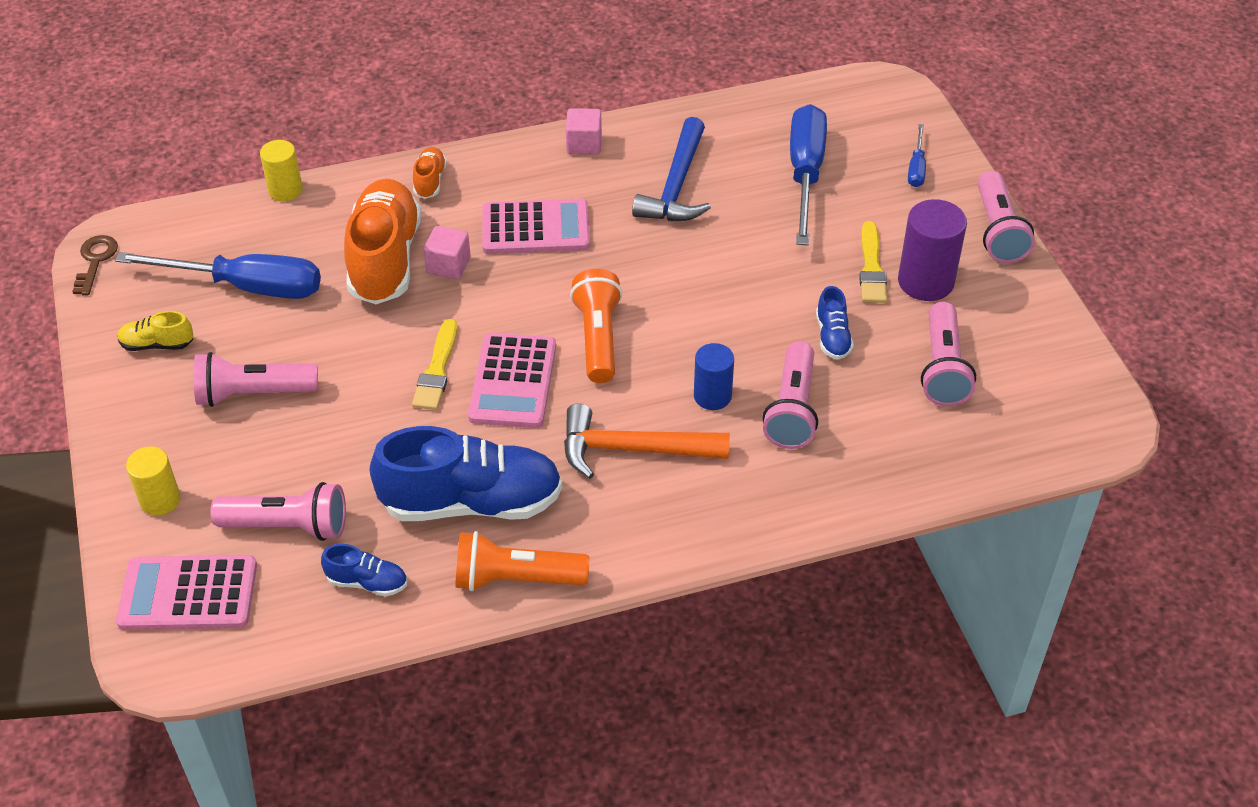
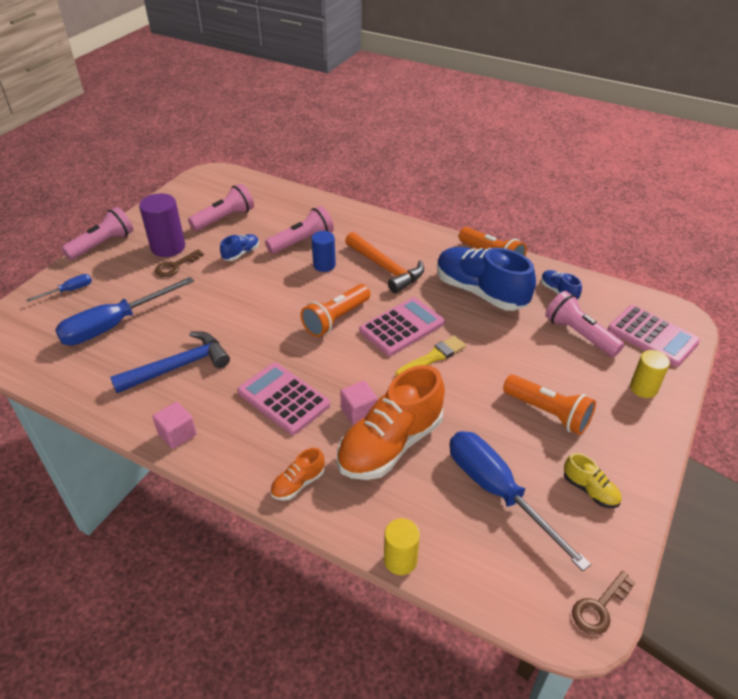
camera: 135 degrees left, 5 degrees down
(253, 394) = (548, 413): pink flashlight -> orange flashlight
(871, 267) = (175, 266): yellow brush -> brown key

